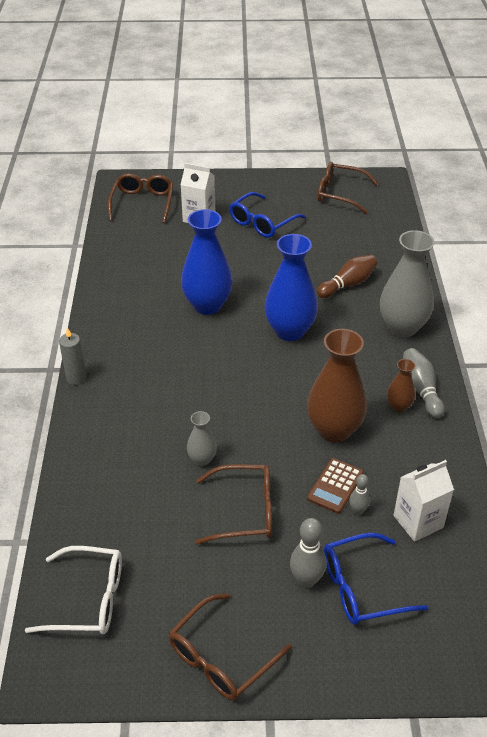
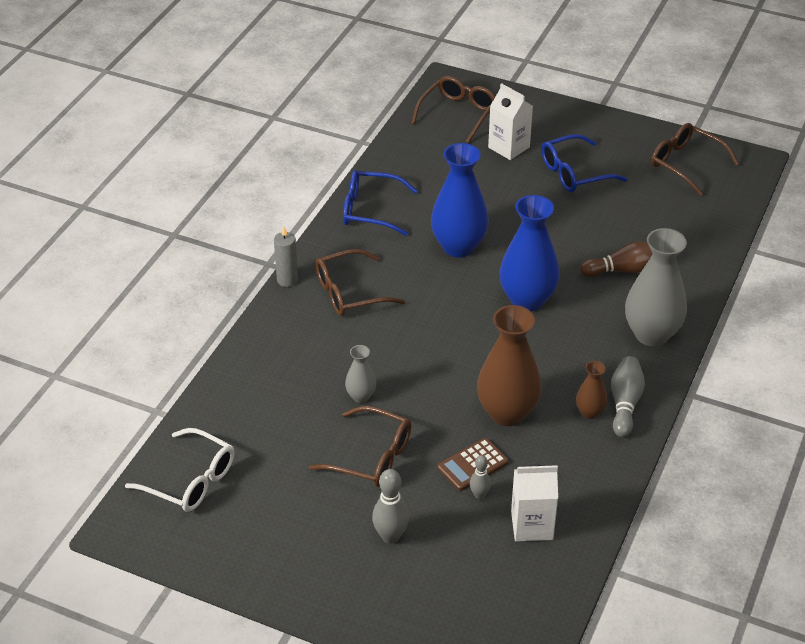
camera: 25 degrees right, 0 degrees up
(221, 657) = (275, 569): brown glasses -> brown glasses (350, 292)
(362, 587) = (437, 561): blue glasses -> blue glasses (370, 210)

